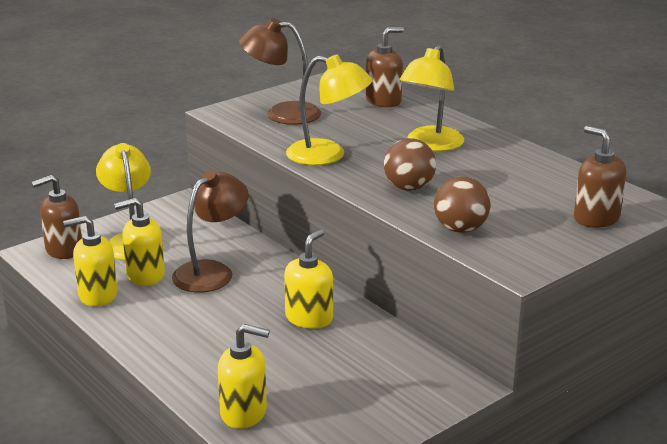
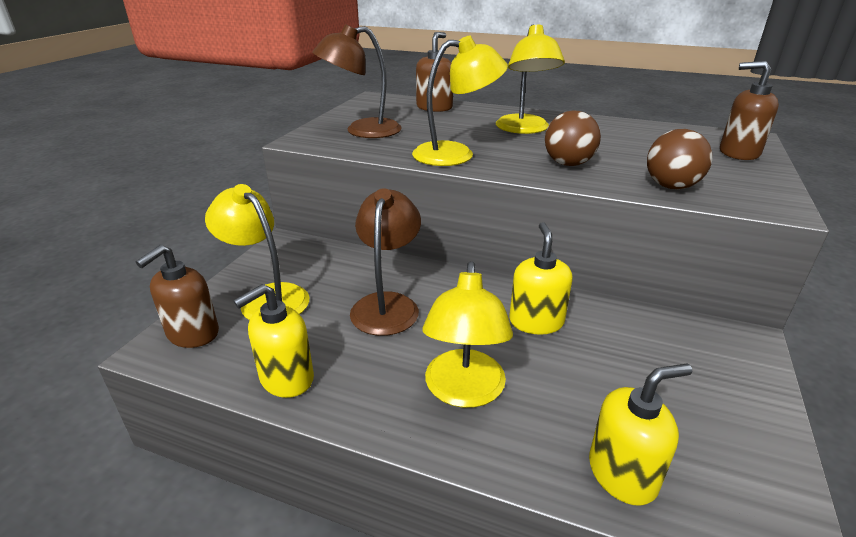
camera: 30 degrees left, 5 degrees up
(145, 275) = (320, 333): yellow soap dispenser -> none
(200, 340) = (464, 392): none -> yellow lamp

